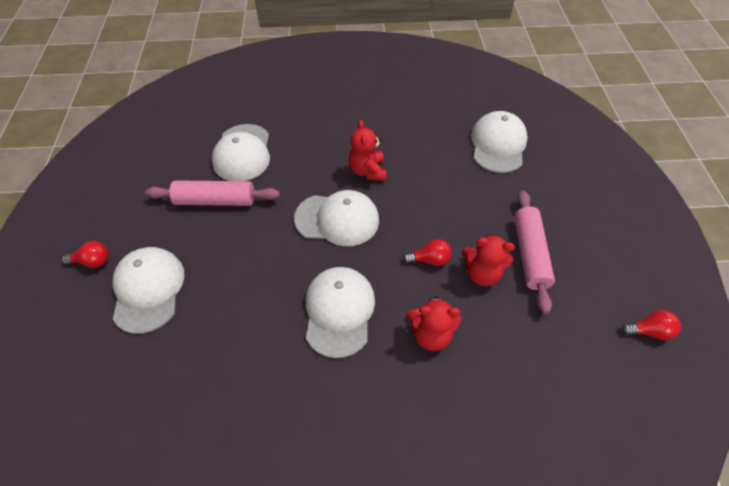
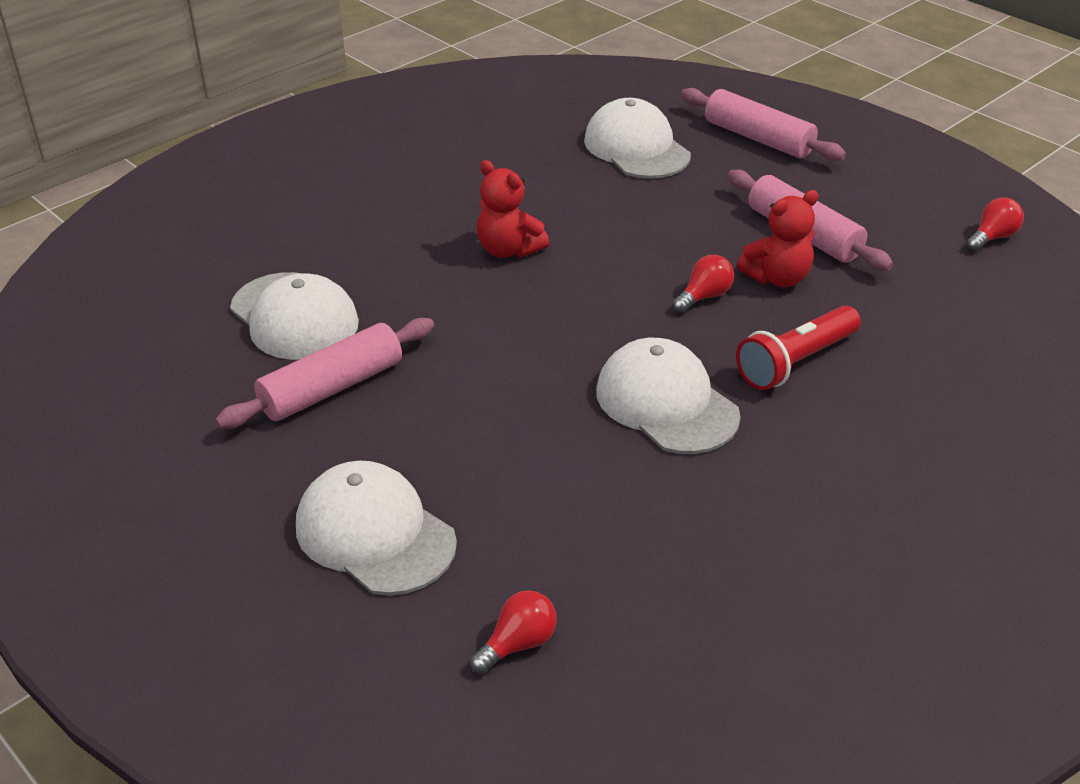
camera: 40 degrees left, 15 degrees down
(93, 261) = (232, 558): red light bulb -> red light bulb (518, 644)
(337, 219) = (537, 318): white cap -> none
(431, 334) = (795, 362): red teddy bear -> red flashlight
(574, 175) = (758, 138): none -> pink rolling pin

